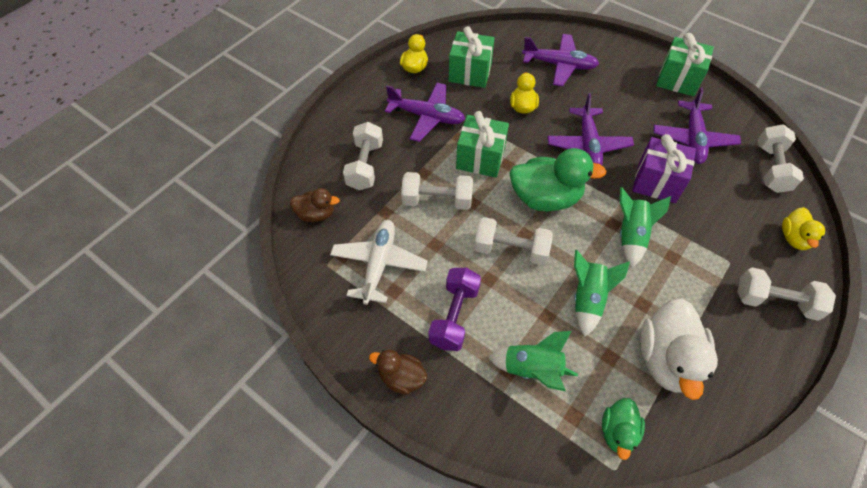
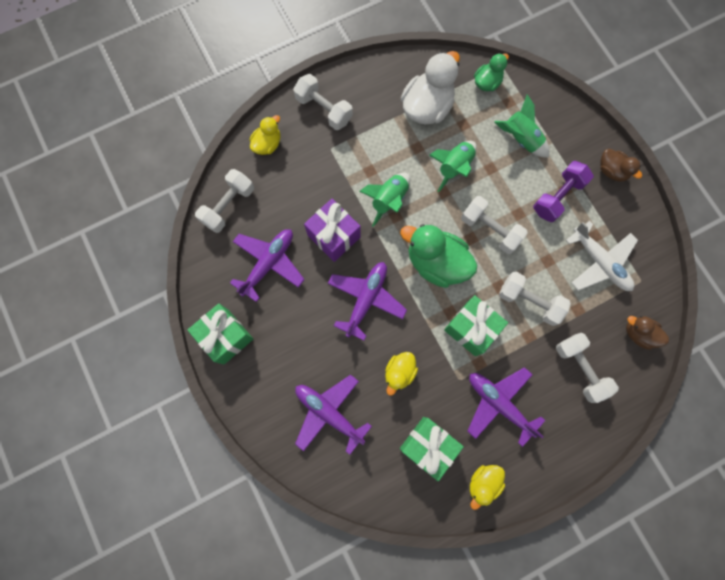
camera: 155 degrees left, 20 degrees up
(365, 166) = (580, 368): white dumbbell -> white dumbbell turned 60 degrees counterclockwise
(379, 264) = (599, 262): white plane -> white plane turned 75 degrees counterclockwise

